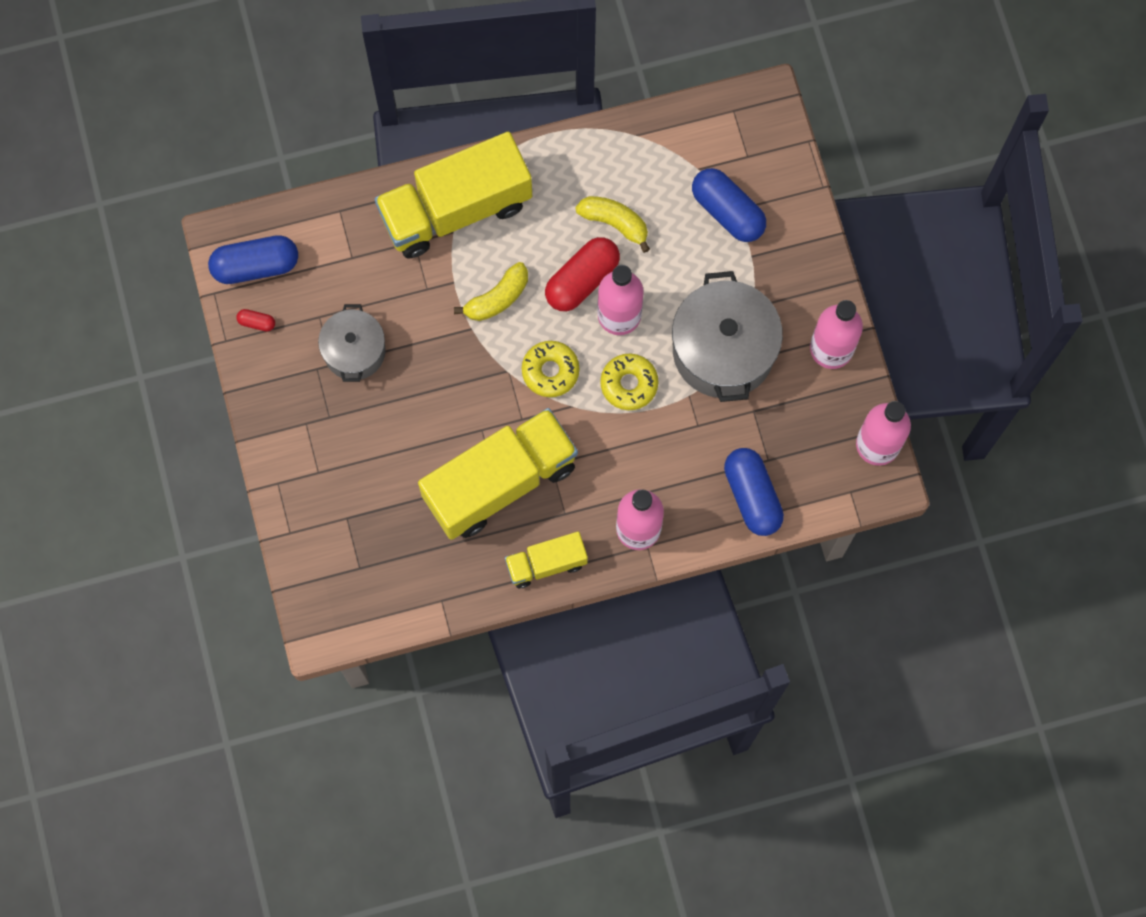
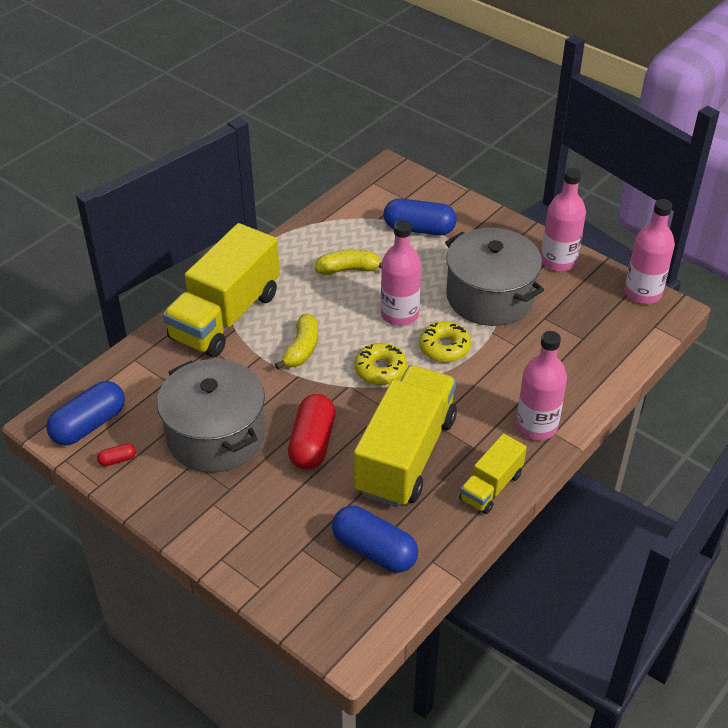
camera: 35 degrees left, 30 degrees down
(354, 351) = (216, 436): grey pot -> grey pot, size x1.65
(582, 280) = (355, 309): red capsule -> red capsule (312, 443)
(752, 496) = (594, 363): blue capsule -> blue capsule (374, 550)

